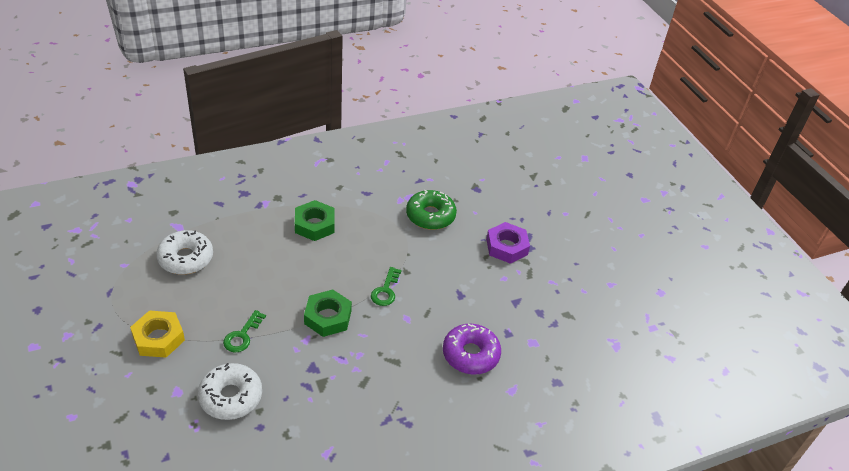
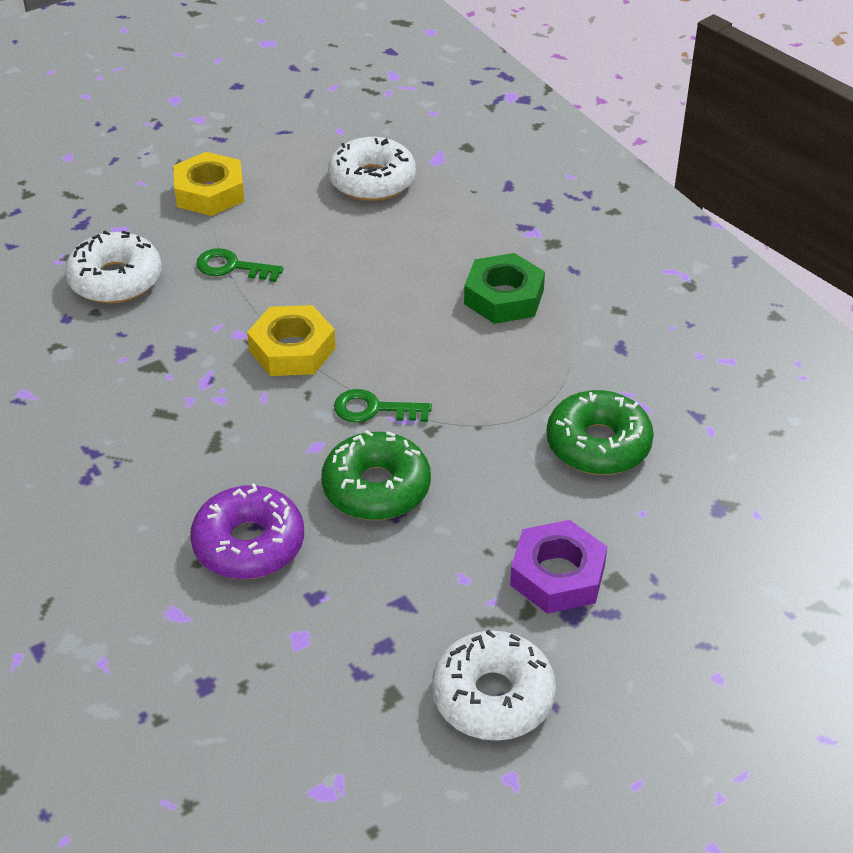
camera: 85 degrees right, 0 degrees up
(327, 317) = (292, 349): green nut -> yellow nut
(442, 299) = (376, 488): none -> green donut
(570, 281) = (493, 696): none -> white donut

